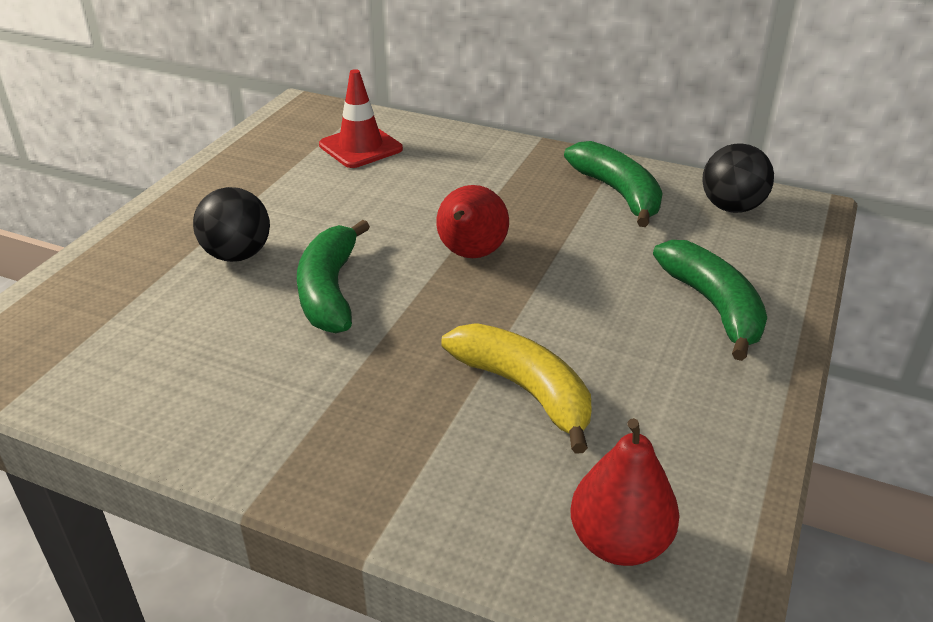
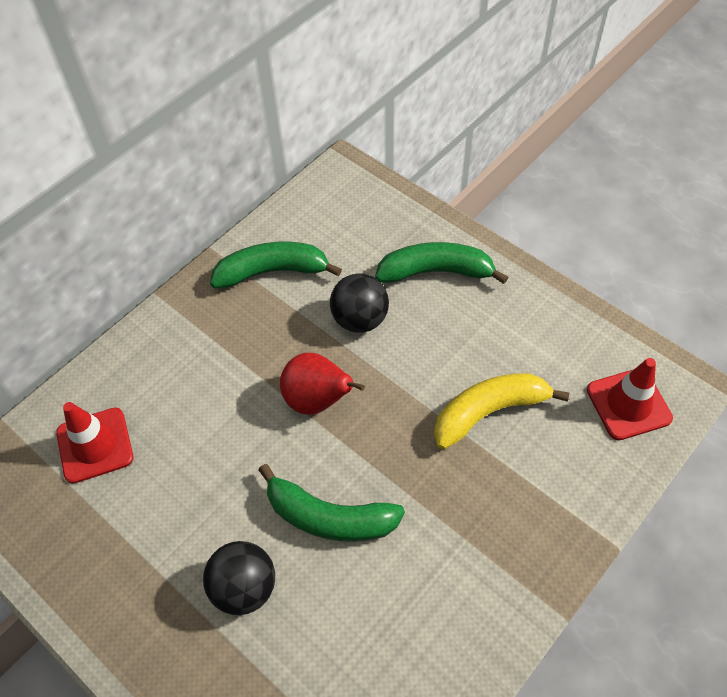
camera: 70 degrees left, 20 degrees up
(619, 542) = (628, 404): red pear -> red traffic cone
(731, 207) = (323, 211): black ball -> black ball (360, 319)

